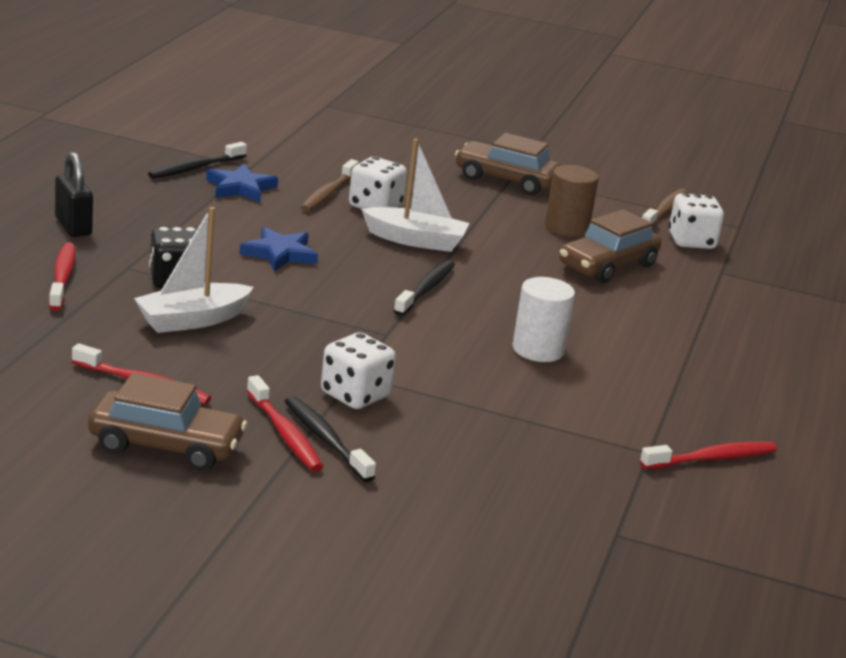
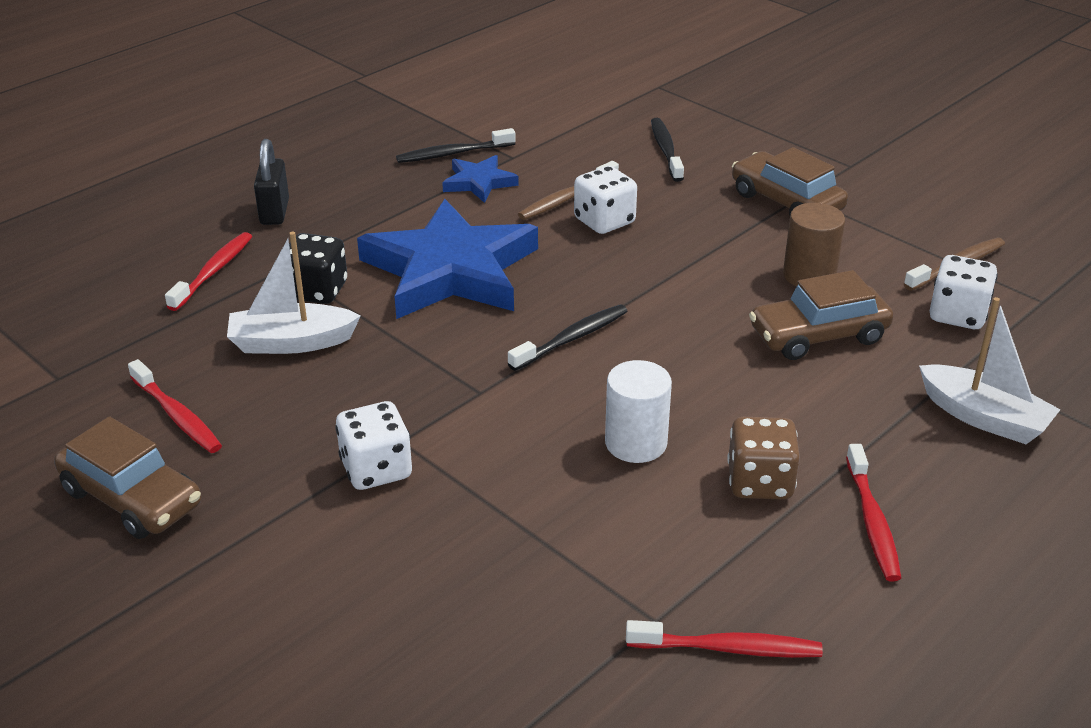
camera: 30 degrees right, 10 degrees up
(279, 254) = (450, 270): blue star -> blue star, size x2.18
(284, 433) = (261, 505): red toothbrush -> red toothbrush (872, 521)
(326, 440) = (295, 524): black toothbrush -> black toothbrush (666, 150)
(416, 240) = (613, 271): white boat -> white boat (984, 417)
(647, 361) = (760, 482): none -> brown dice

